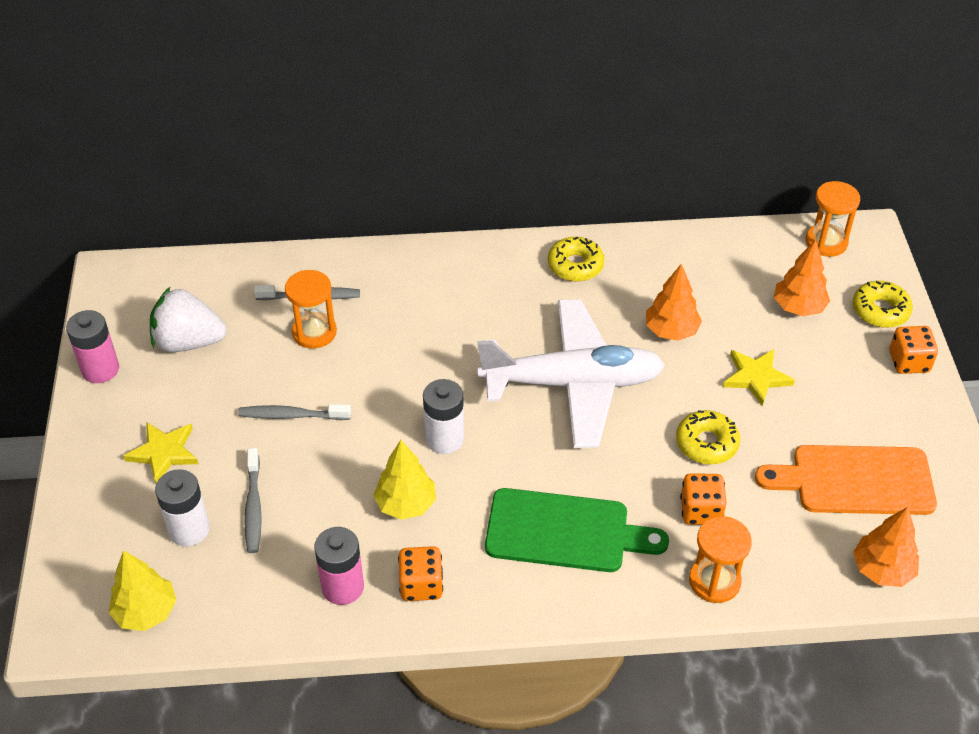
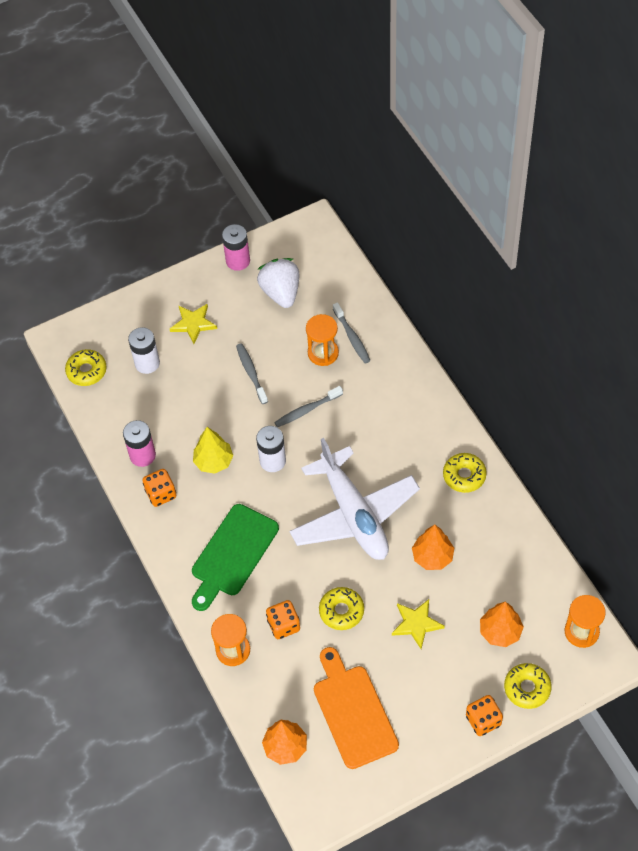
camera: 70 degrees right, 10 degrees up
(146, 612) = (86, 371): yellow tree -> yellow donut
(253, 507) = (176, 386): grey toothbrush -> grey toothbrush (306, 410)
(565, 531) = (232, 554): green cutting board -> green cutting board turned 45 degrees clockwise

